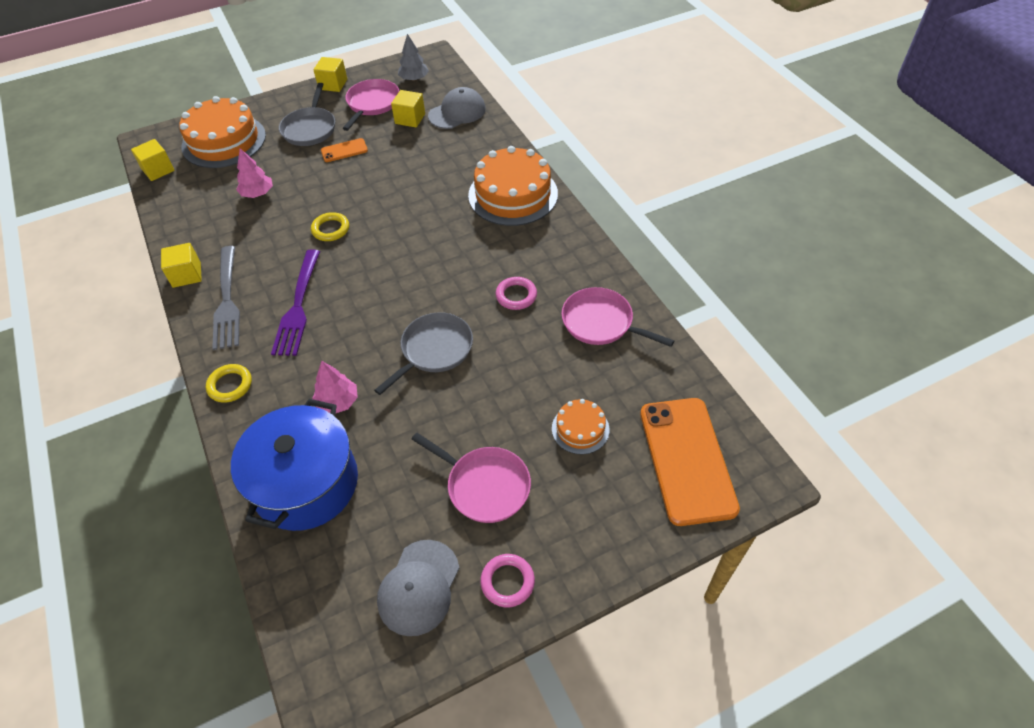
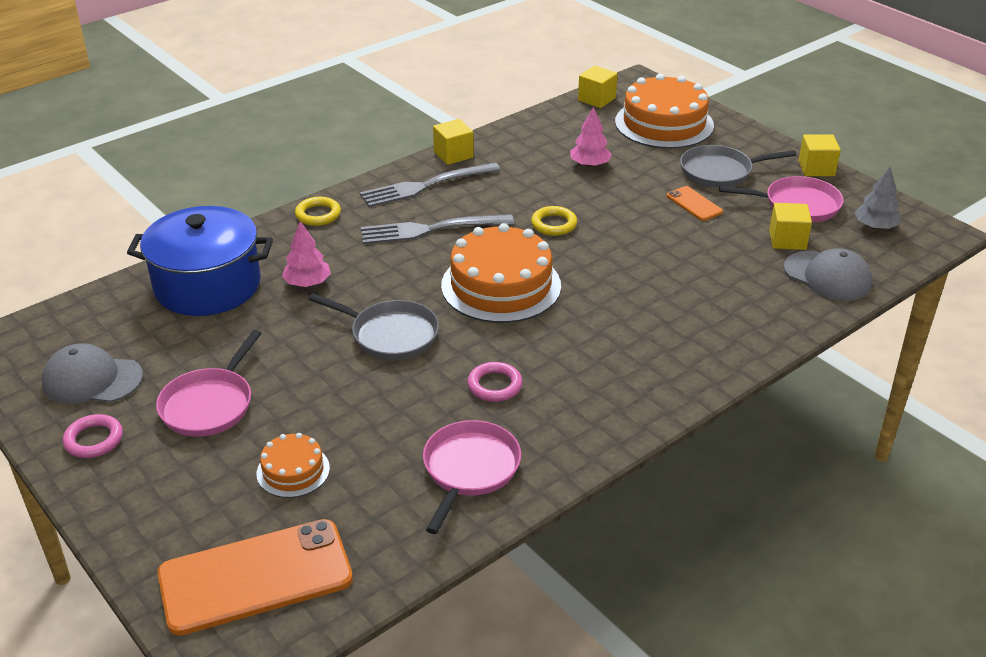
camera: 75 degrees right, 15 degrees down
(298, 306) = (430, 229): purple fork -> grey fork
(513, 194) = (683, 354): orange cake -> orange cake (501, 285)

